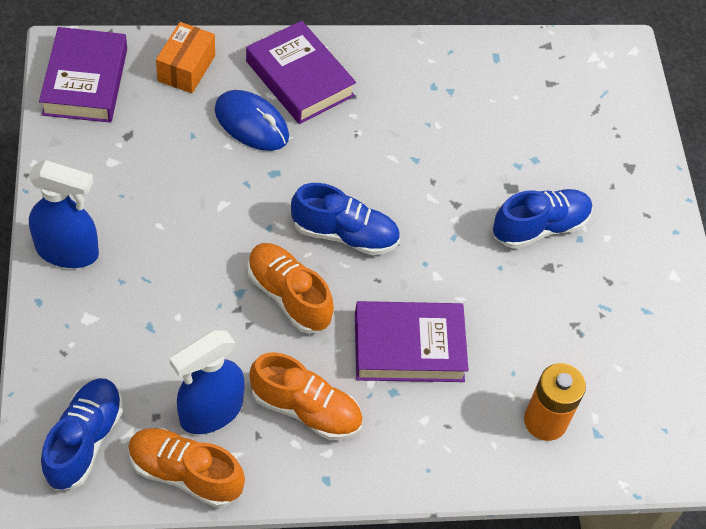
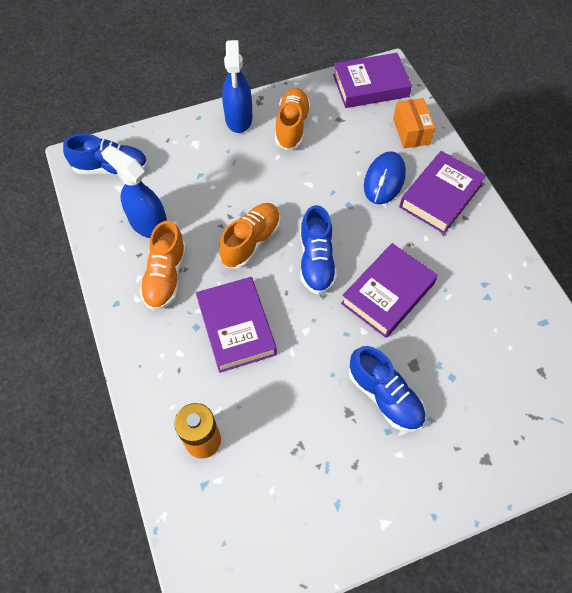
camera: 80 degrees right, 5 degrees up
(185, 474) = (101, 224): orange shoe -> orange shoe (292, 127)
(186, 68) = (411, 131): orange box -> orange box turned 75 degrees clockwise
(415, 179) = (387, 293): none -> purple book

